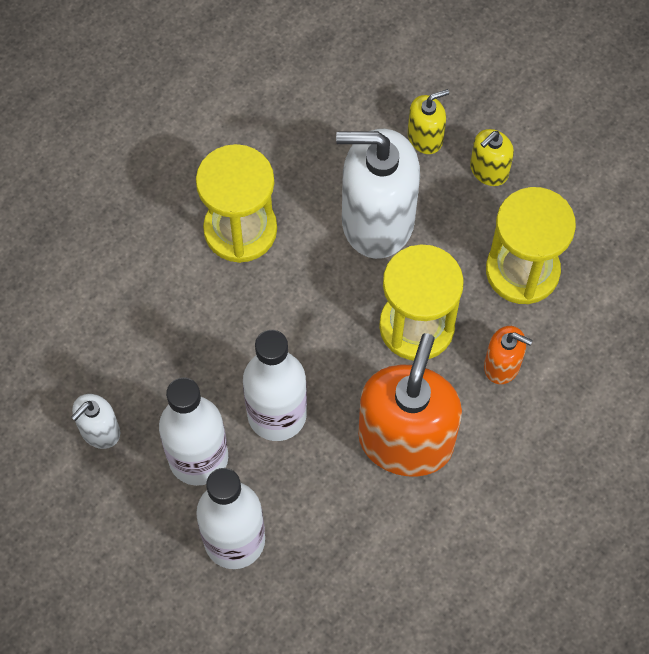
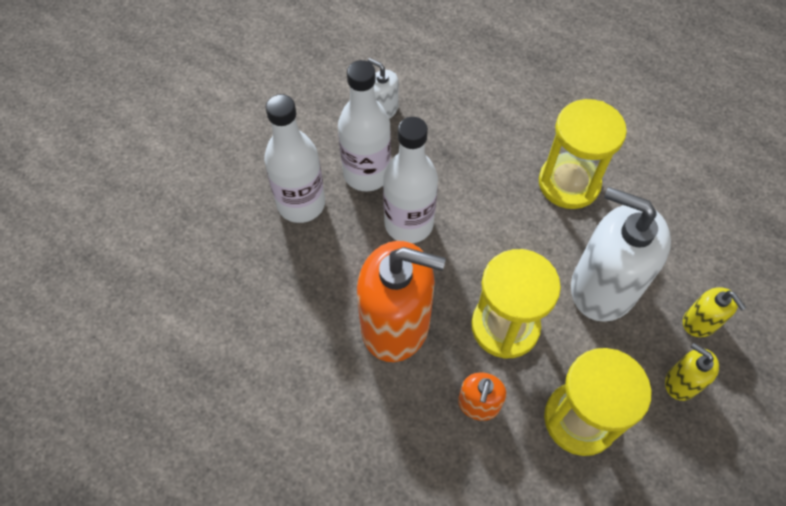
camera: 85 degrees right, 5 degrees down
(377, 220) = (603, 287): white soap dispenser -> white soap dispenser turned 60 degrees counterclockwise

